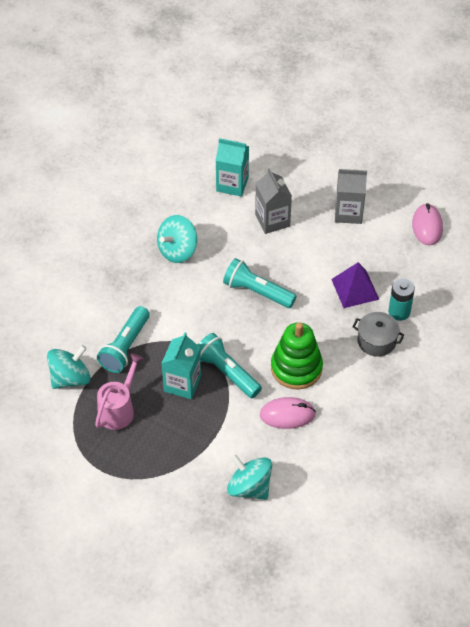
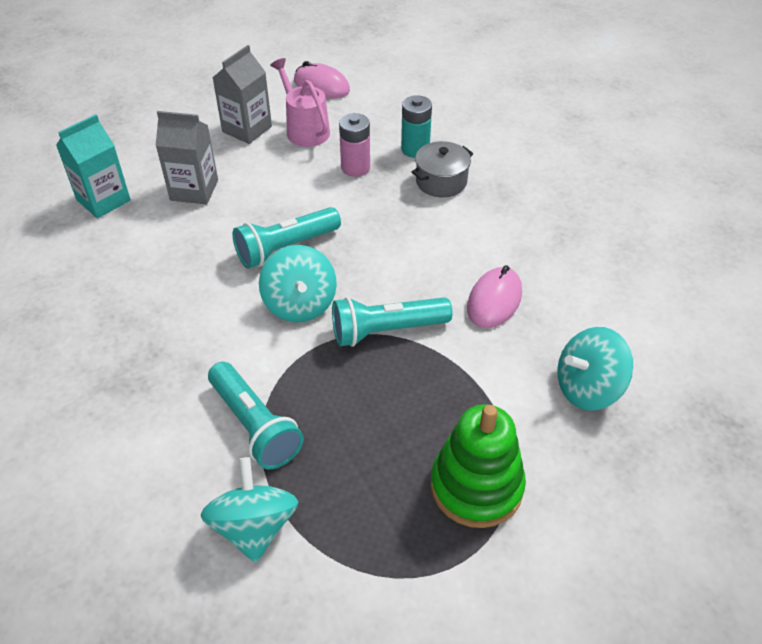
camera: 60 degrees left, 5 degrees down
(119, 409) = (359, 485): pink watering can -> pink watering can (304, 129)
(177, 250) = (148, 295): turquoise spinning top -> turquoise spinning top (300, 304)
(182, 384) = (370, 386): turquoise carton -> none
(296, 368) = (429, 262): green stacking toy -> green stacking toy (476, 486)
(355, 289) = (355, 168): purple pyramid -> pink battery

